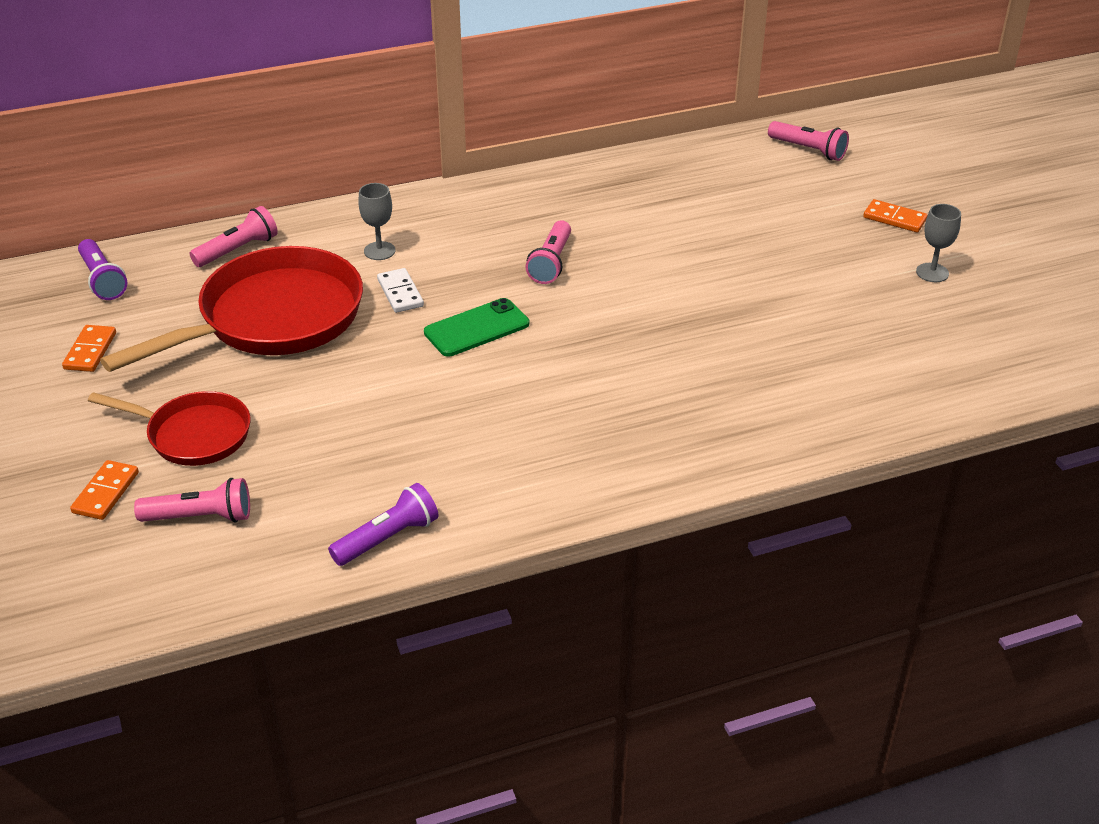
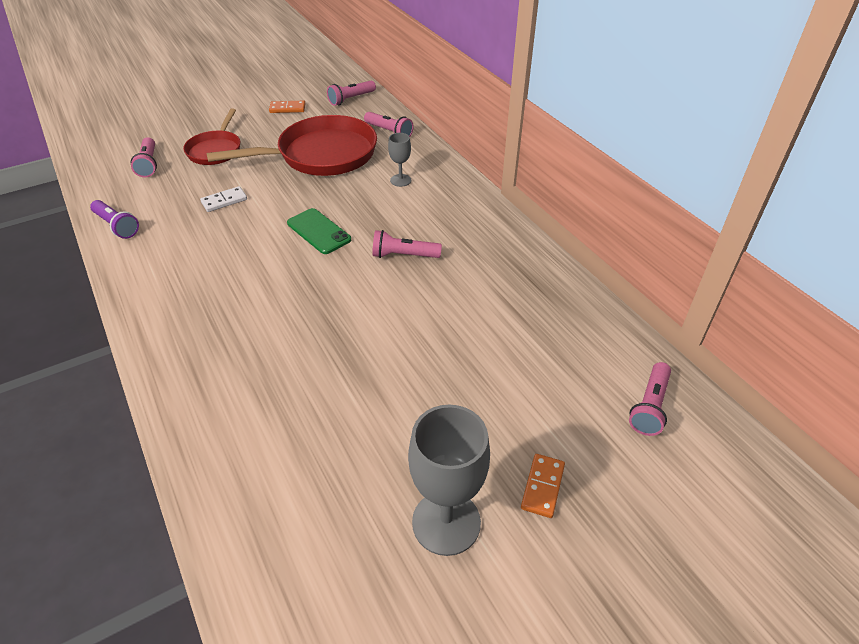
camera: 80 degrees right, 5 degrees up
(102, 280) = (351, 99): purple flashlight -> pink flashlight
(105, 492) = (173, 135): orange domino -> none
(273, 319) = (321, 155): red pan -> red pan turned 60 degrees counterclockwise
(400, 293) = (354, 195): white domino -> white domino (224, 201)
(932, 273) = (446, 522): grey goblet -> grey goblet, size x1.95

